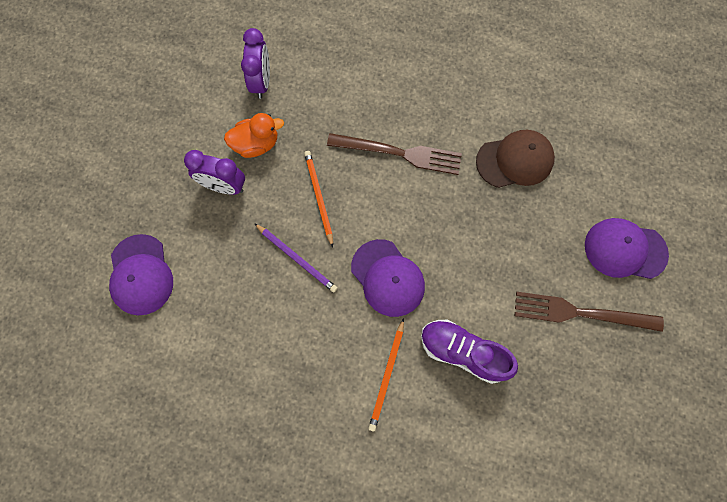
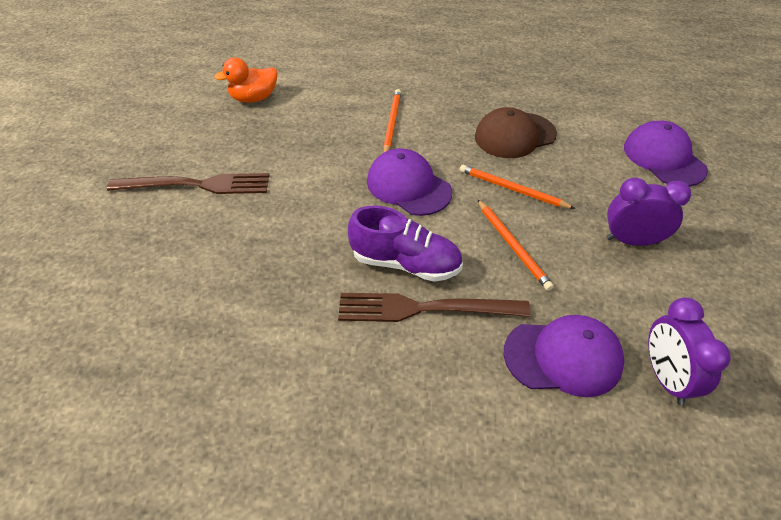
camera: 170 degrees right, 25 degrees down
(256, 144) = (621, 291): orange duck -> orange duck (254, 98)
(297, 258) = (512, 189): purple pencil -> orange pencil
(463, 352) = (321, 145): purple shoe -> purple shoe (405, 263)
(515, 160) = (261, 323): brown cap -> brown cap (514, 135)
(625, 249) = (130, 244): purple cap -> purple cap (563, 357)

